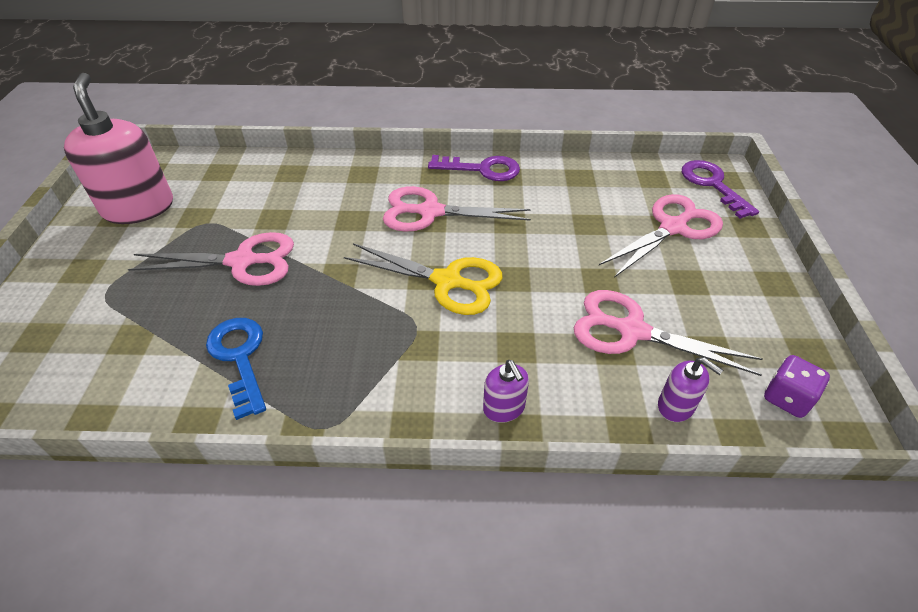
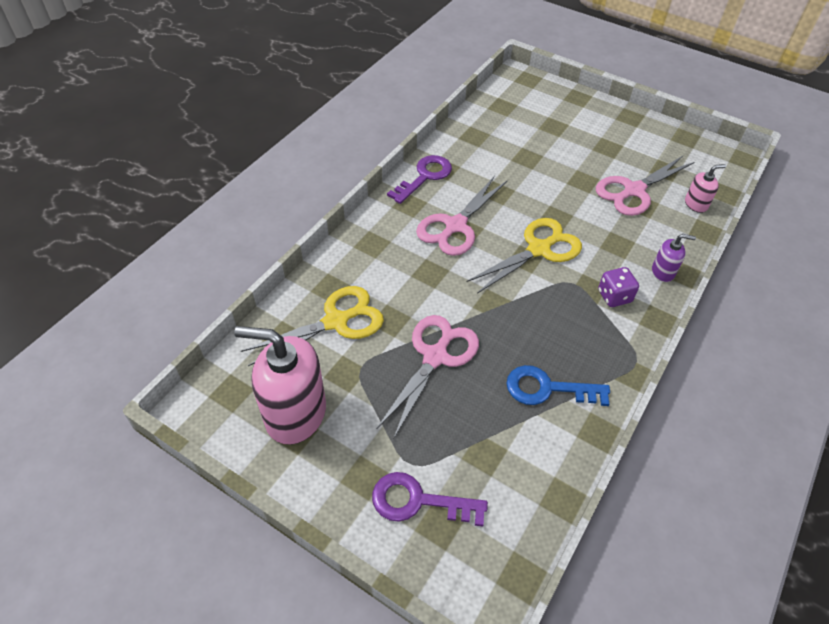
camera: 60 degrees left, 5 degrees up
(252, 190) = (336, 321): none -> yellow scissors
(673, 228) = (557, 126): pink scissors -> none
(676, 406) = (696, 204): purple soap dispenser -> pink soap dispenser
(712, 184) = (529, 87): purple key -> purple key (418, 501)
(787, 398) = (710, 163): purple dice -> purple dice (614, 296)

